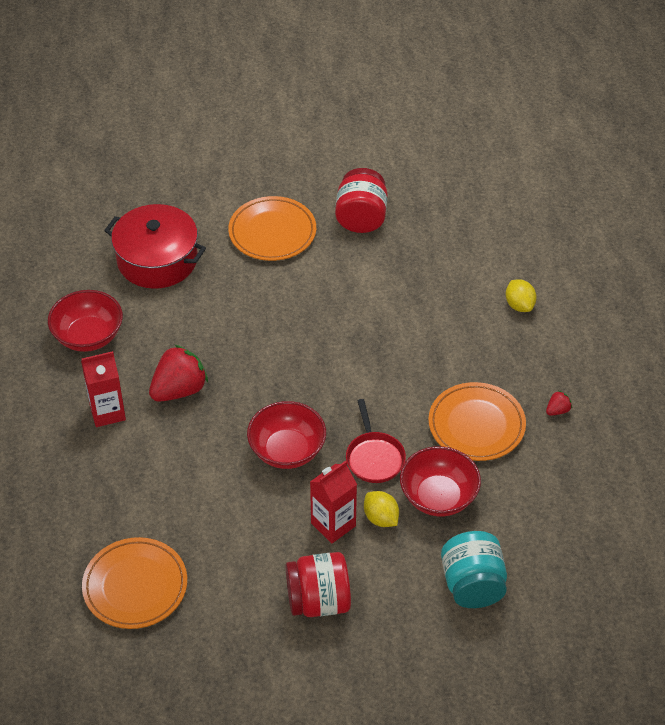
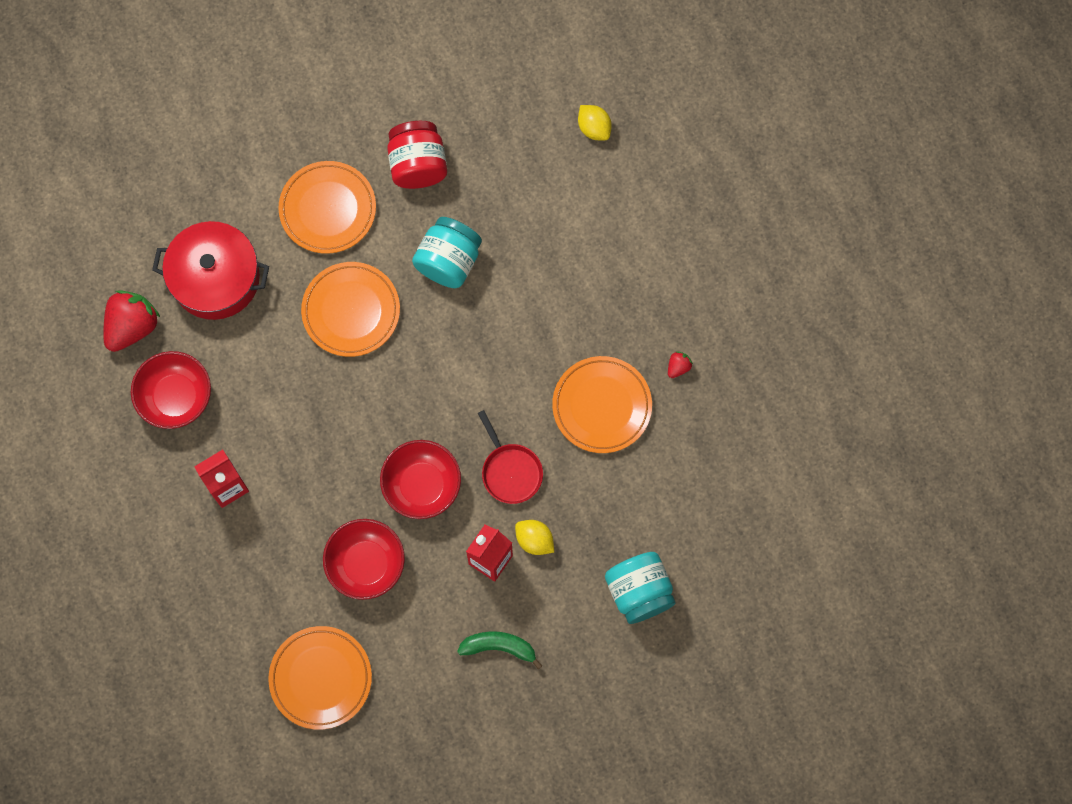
camera: 15 degrees left, 25 degrees up
(179, 390) = (292, 440): red strawberry -> red strawberry (132, 326)
(267, 307) = (351, 311): none -> orange plate
(318, 601) = (499, 647): red jar -> green banana
(366, 289) = (448, 261): none -> turquoise jar
(438, 497) = (584, 501): red bowl -> red bowl (366, 564)
(519, 305) = (612, 242): yellow lemon -> yellow lemon (594, 128)

